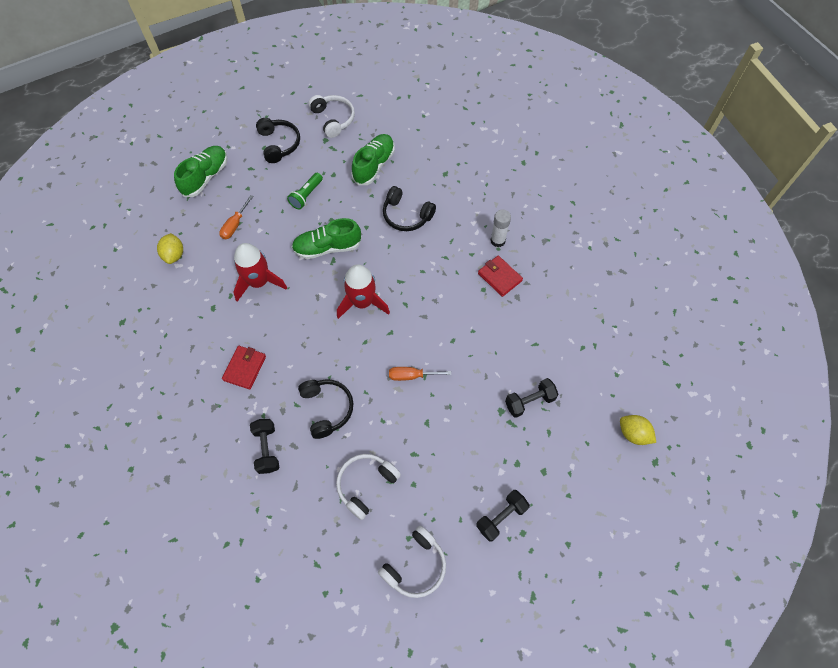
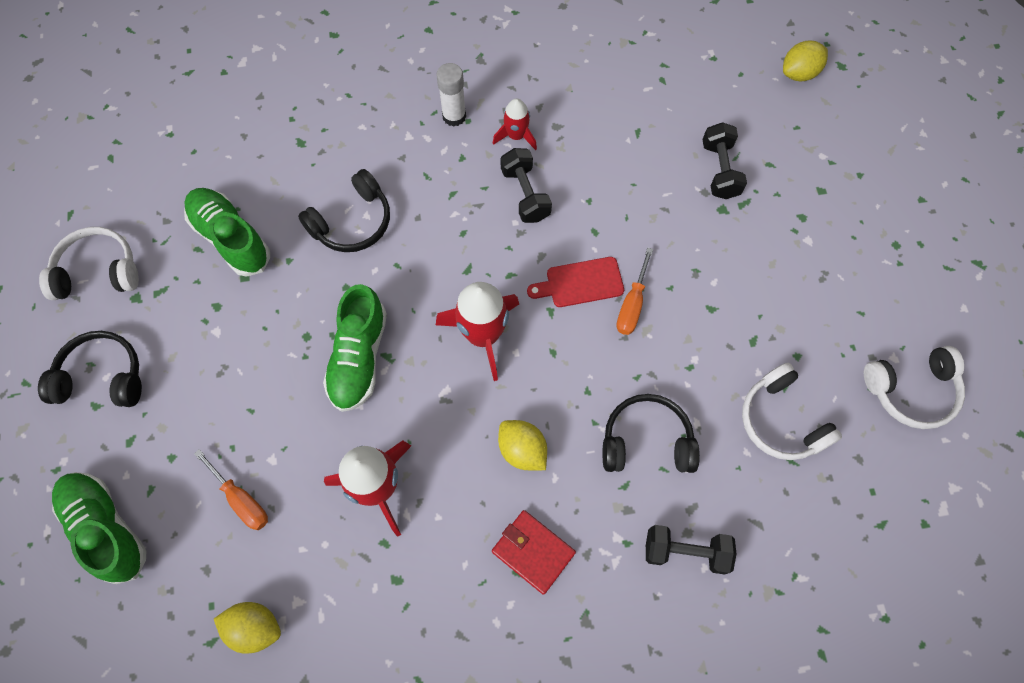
camera: 70 degrees left, 5 degrees up
(301, 344) = (522, 450): none -> yellow lemon
(306, 195) = (238, 361): green flashlight -> none
(415, 343) = (580, 283): none -> red cutting board
(415, 566) = (911, 390): white headphones -> white headphones turned 105 degrees clockwise
(499, 277) = (516, 136): red wallet -> red rocket
(501, 517) = (870, 262): black dumbbell -> black dumbbell (525, 194)

